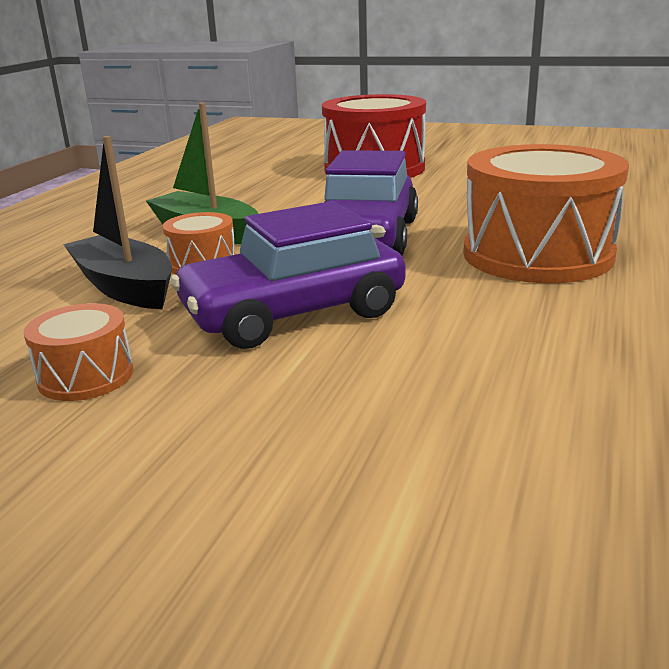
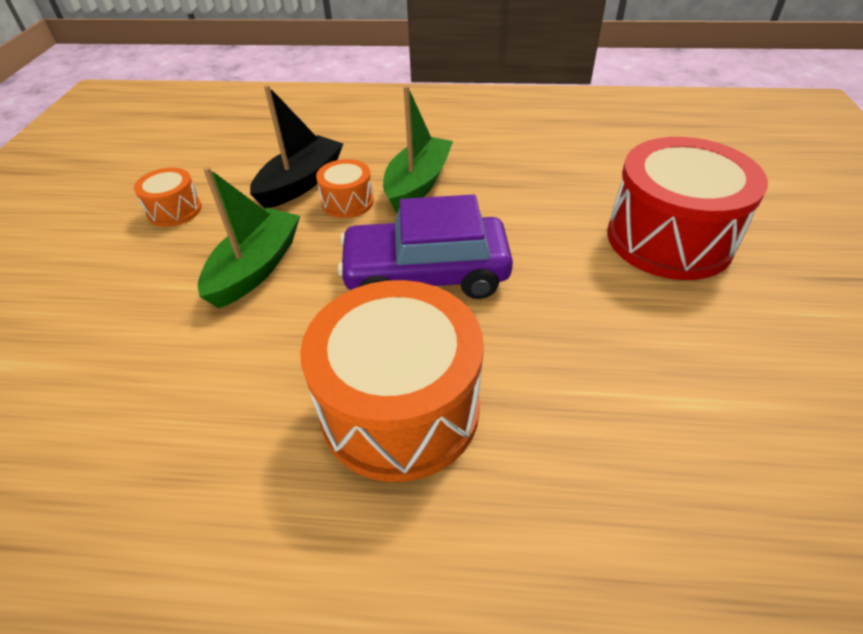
camera: 75 degrees right, 20 degrees up
(293, 313) = (256, 268): purple car -> green boat

